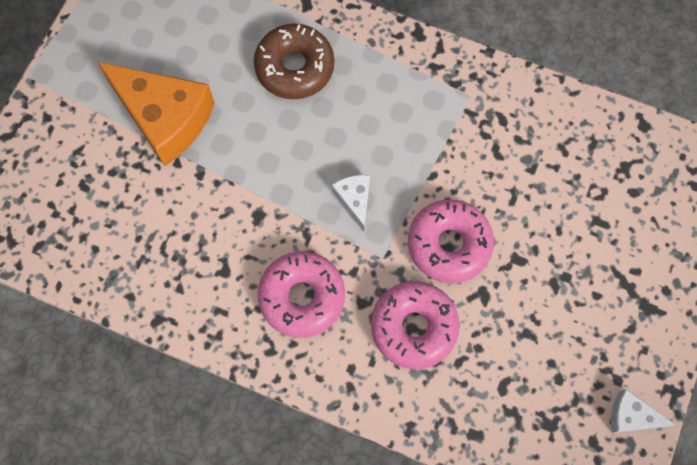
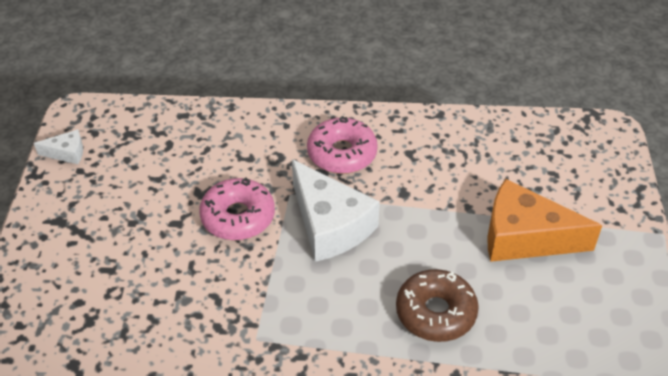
camera: 160 degrees right, 25 degrees down
(354, 200) = (330, 225): white cheese -> white cheese, size x2.16
(414, 327) = (248, 159): pink donut -> none

